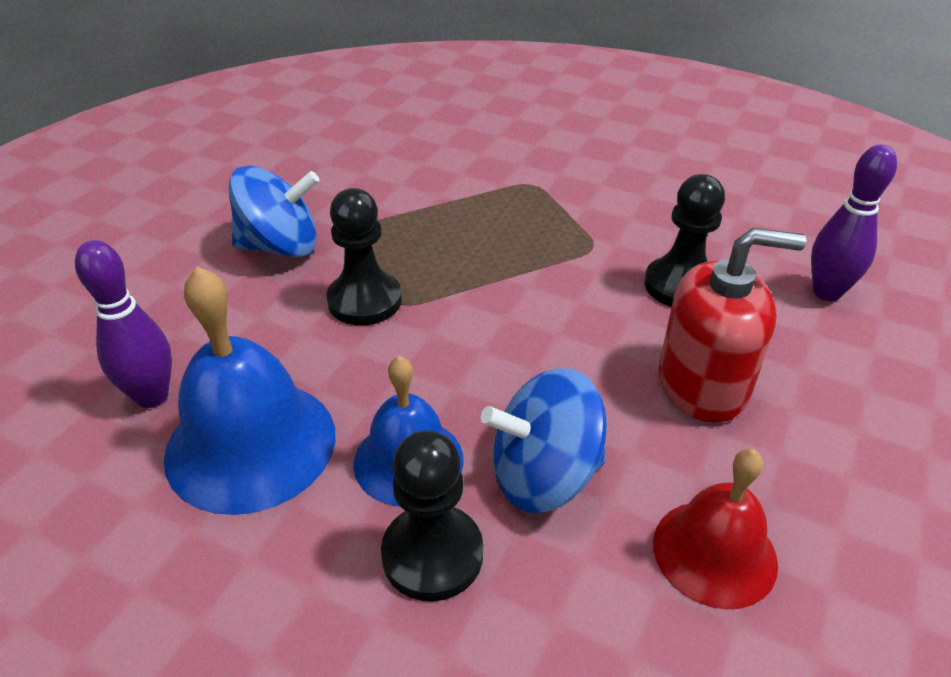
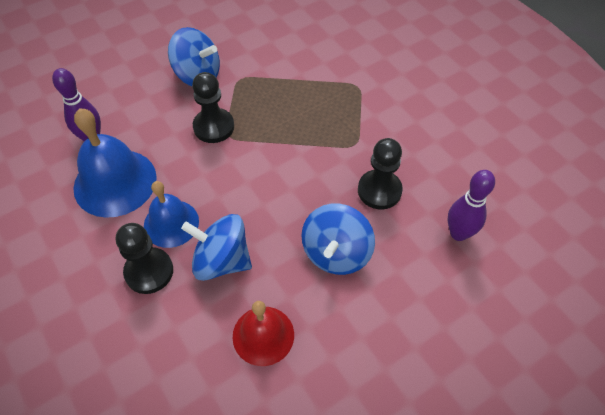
camera: 30 degrees right, 15 degrees up
(703, 384) = (336, 253): red soap dispenser -> blue spinning top

